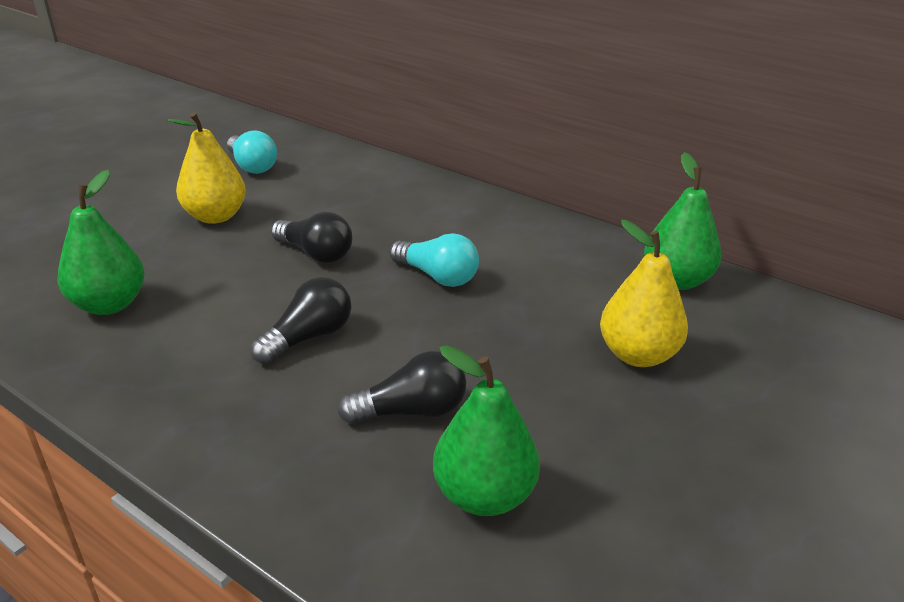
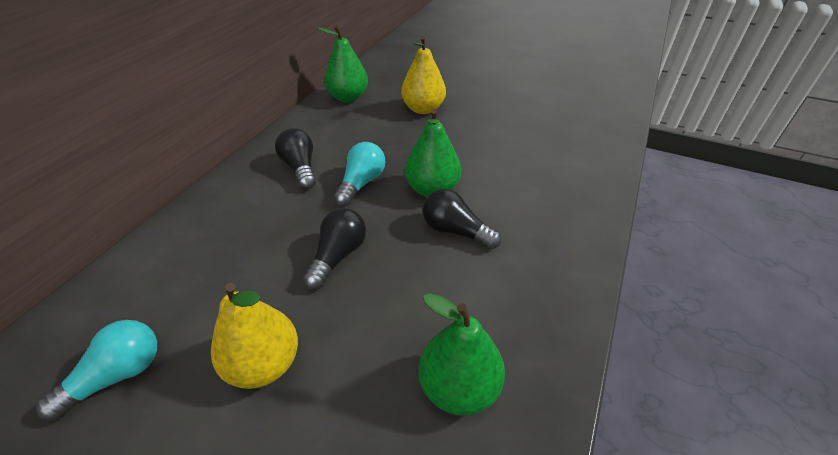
camera: 100 degrees left, 10 degrees up
(411, 411) = (504, 174): black light bulb -> black light bulb (300, 168)
(484, 495) = (546, 146): green pear -> green pear (432, 189)

